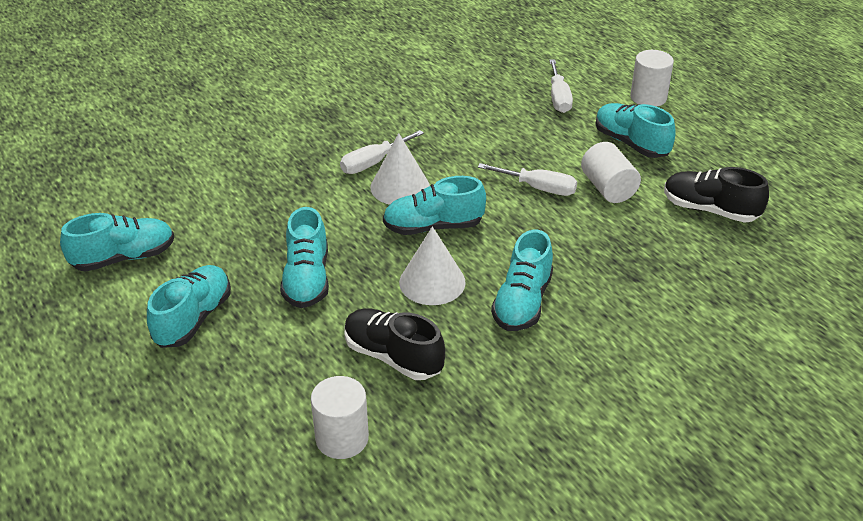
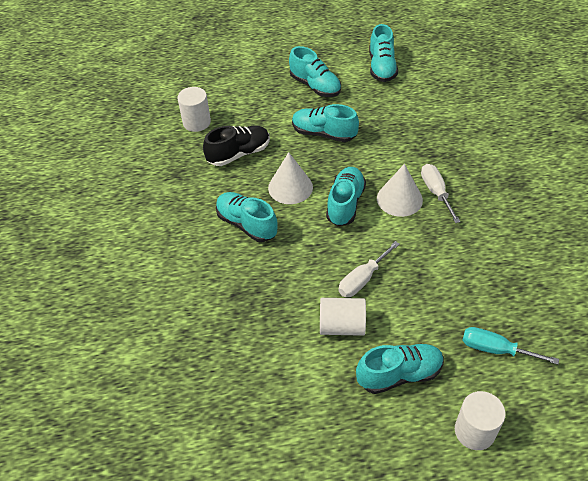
camera: 115 degrees right, 10 degrees up
(558, 98) = (495, 349): white screwdriver -> turquoise screwdriver
(710, 210) = (280, 386): black shoe -> none

